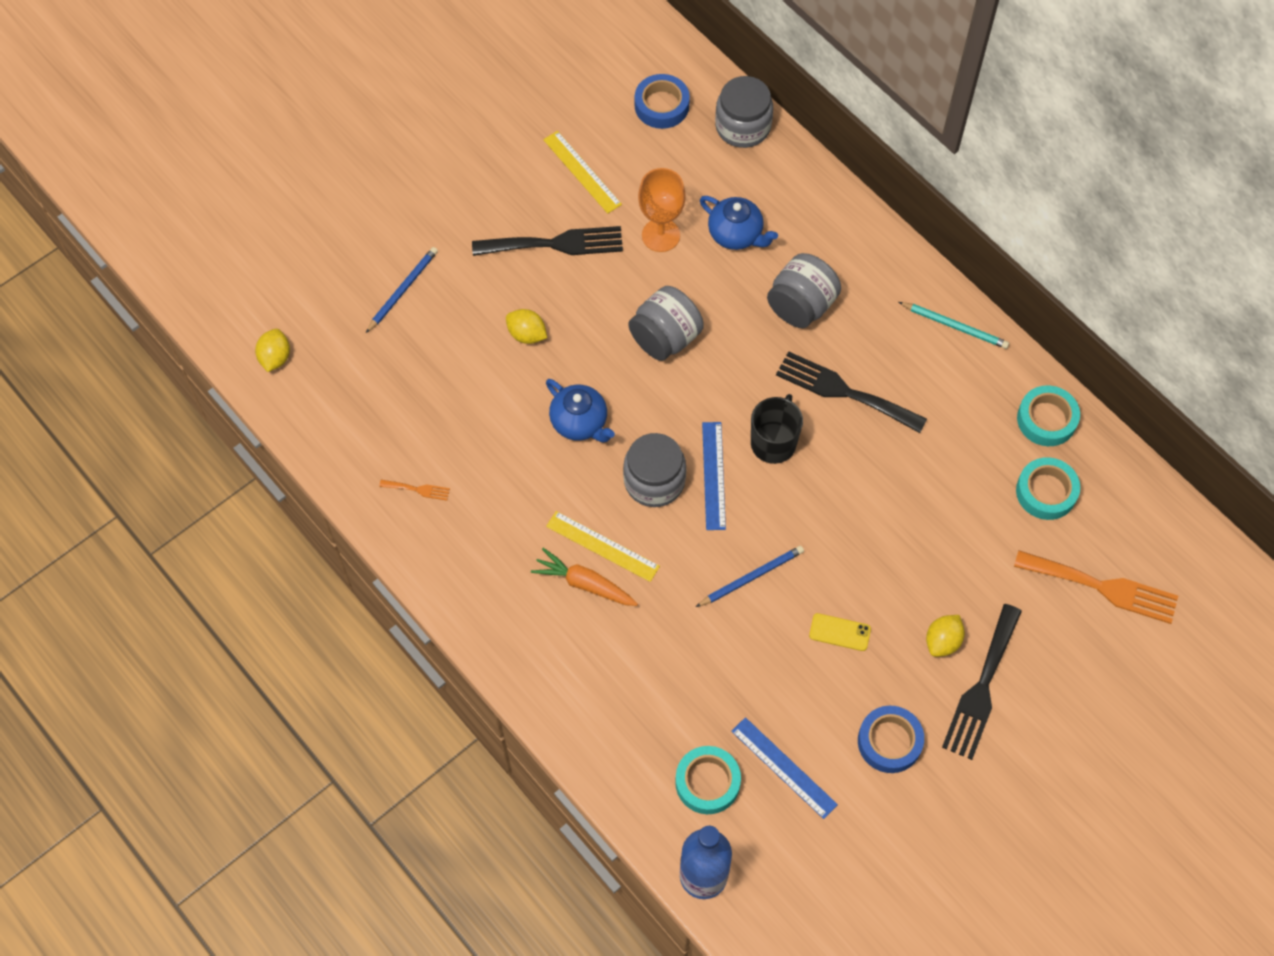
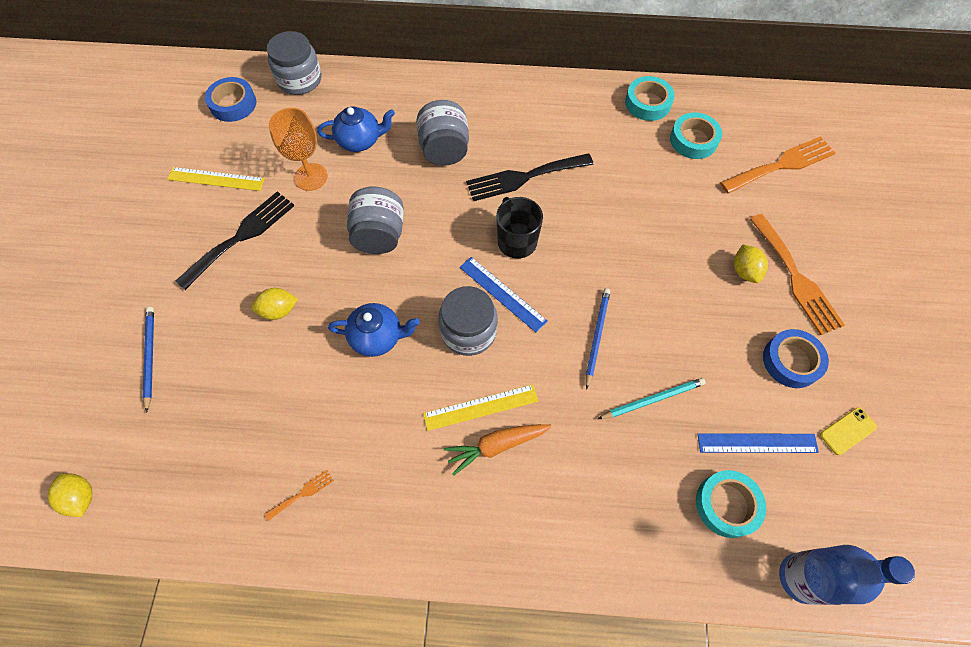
camera: 45 degrees left, 0 degrees up
(839, 632) = (685, 321): yellow phone -> yellow phone (848, 431)
(955, 326) = (544, 94): turquoise pencil -> turquoise pencil (653, 399)
(981, 688) = (796, 278): black fork -> orange fork

